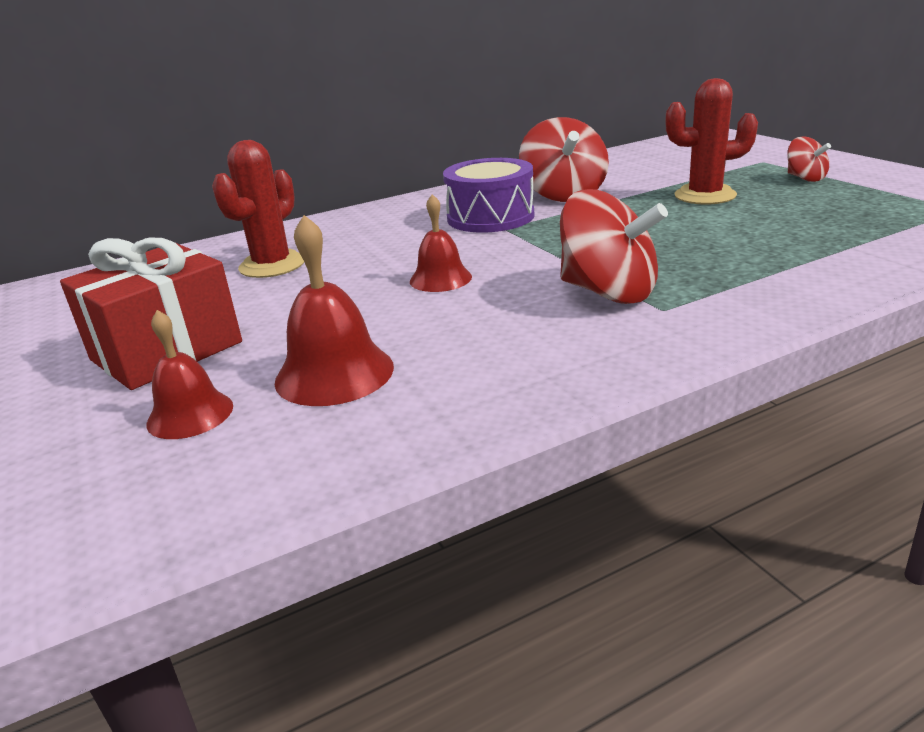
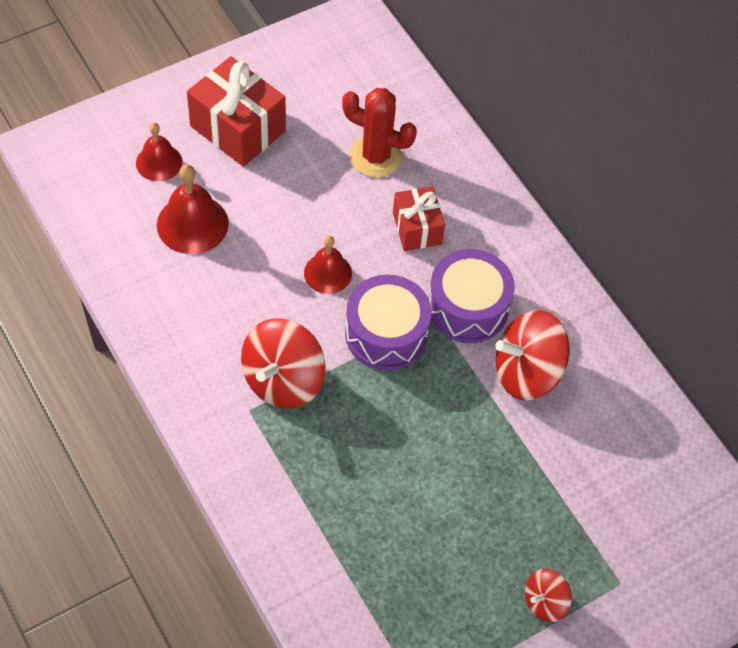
camera: 80 degrees right, 30 degrees up
(384, 241) = (417, 228): none -> red gift
(527, 246) = (386, 333): none -> purple drum
(705, 195) = (501, 495): red cactus -> none

